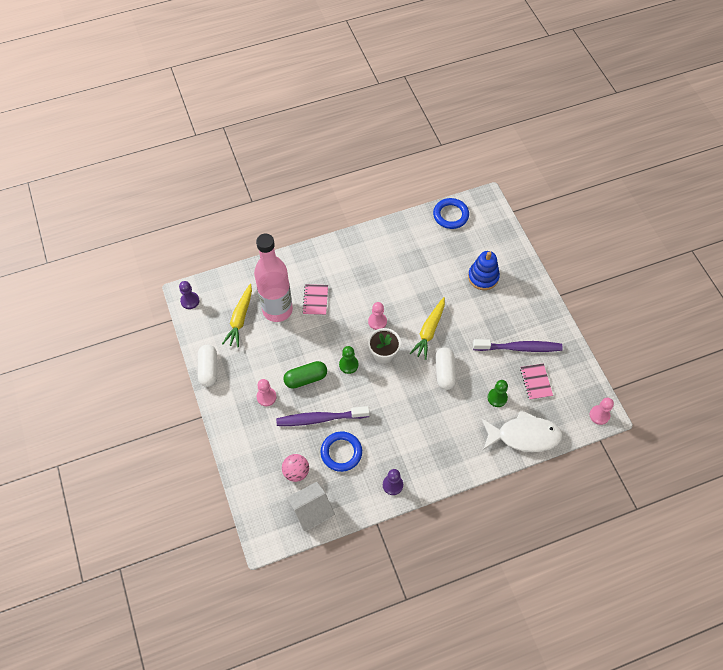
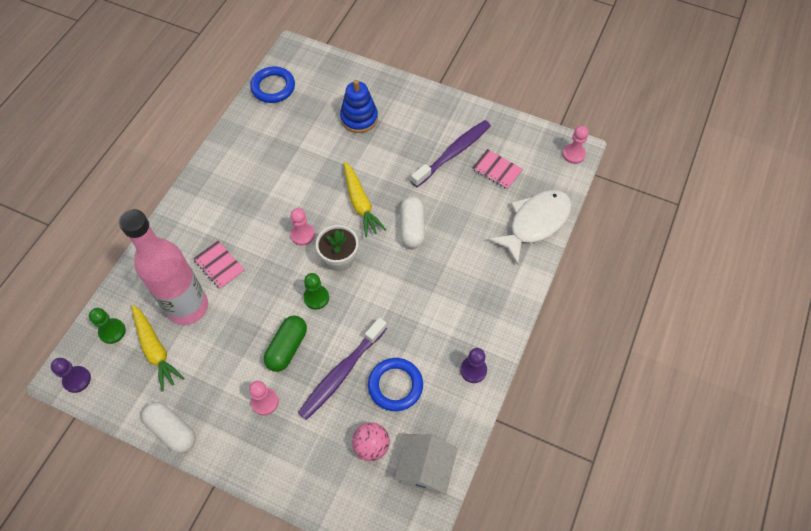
camera: 45 degrees left, 0 degrees up
(444, 372) = (412, 228): white capsule -> white capsule turned 45 degrees clockwise
(497, 398) = (480, 211): green pawn -> green pawn (112, 331)

